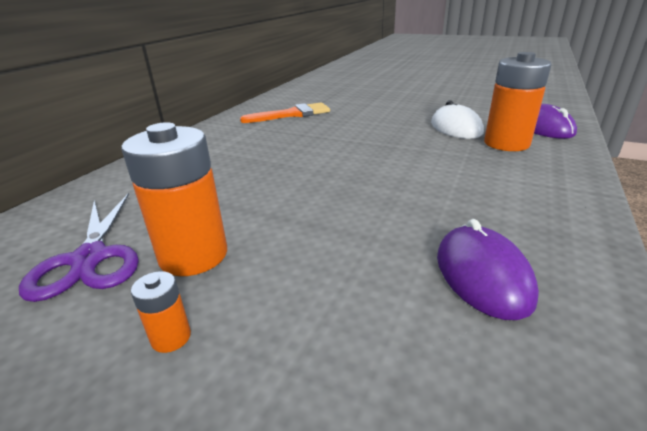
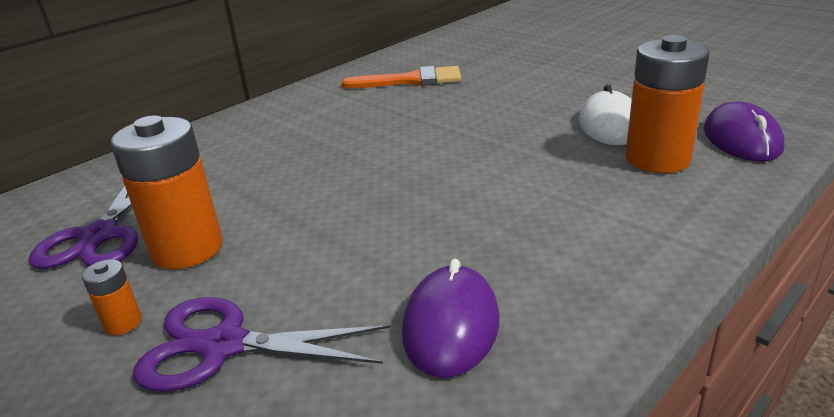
camera: 20 degrees right, 0 degrees up
(296, 337) = (223, 346): none -> purple scissors

